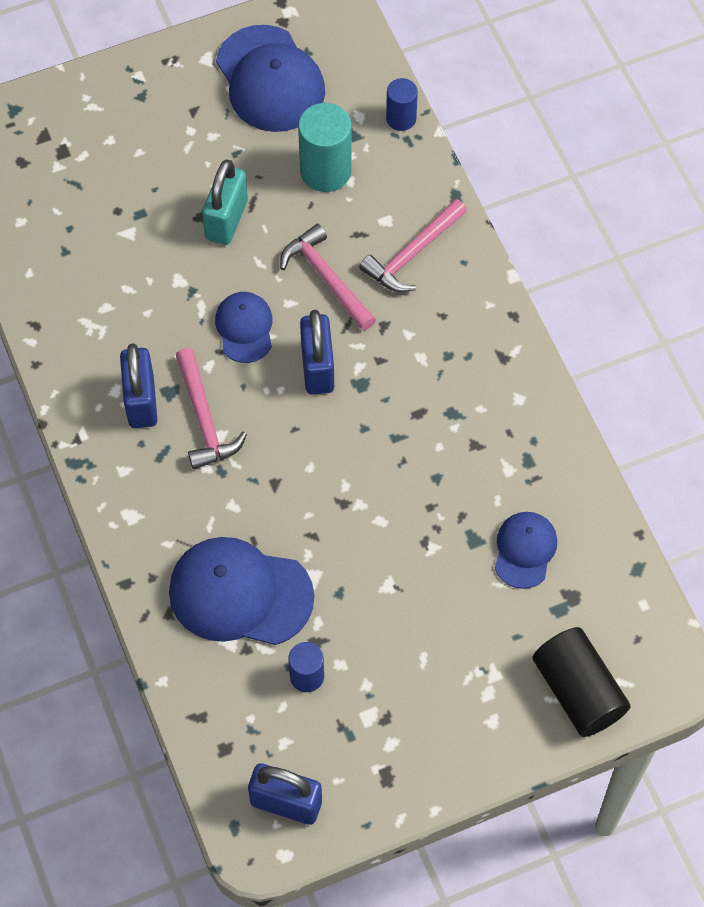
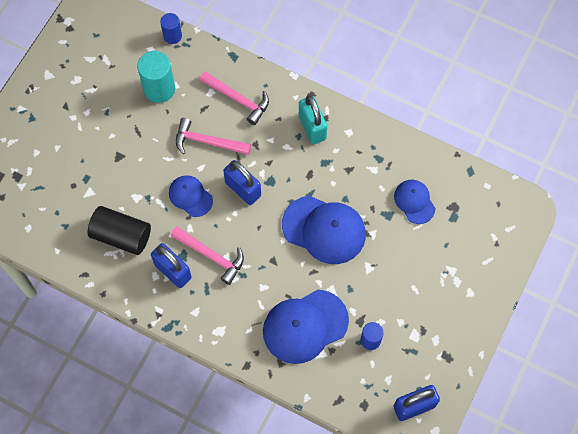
camera: 40 degrees left, 5 degrees up
(226, 220) = (132, 149): turquoise padlock -> turquoise padlock (312, 127)
(270, 79) = (90, 62): blue cap -> blue cap (324, 229)
(412, 254) = (238, 99): pink hammer -> pink hammer turned 60 degrees counterclockwise
(578, 691) = (494, 248): black cylinder -> black cylinder (121, 236)

